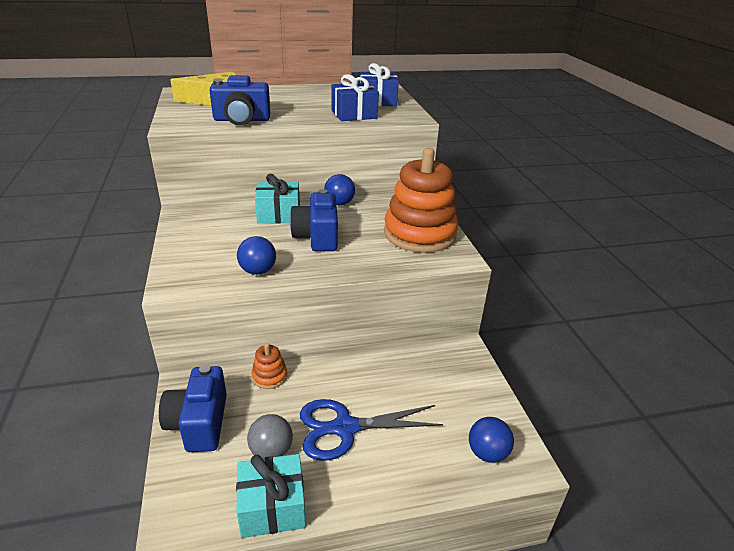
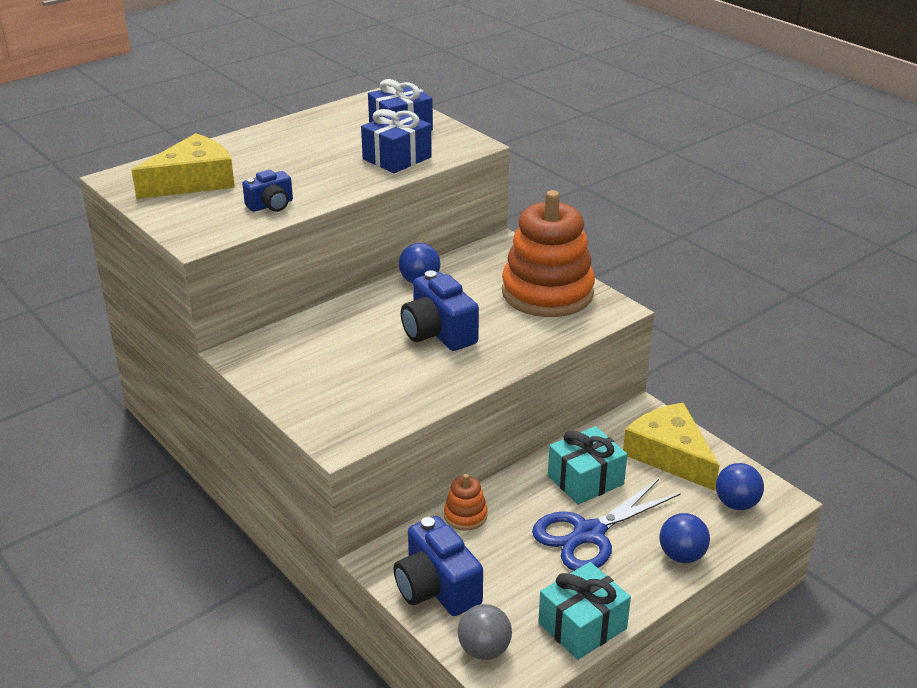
camera: 25 degrees left, 0 degrees up
(242, 120) = (271, 205): blue camera -> blue camera, size x0.59
(258, 271) = (416, 394): blue ball -> blue ball (681, 555)
(271, 451) = (536, 582): grey ball -> grey ball (484, 650)
(279, 214) = (363, 318): turquoise gift -> turquoise gift (585, 480)
(460, 389) = (669, 455): none -> yellow cheese

